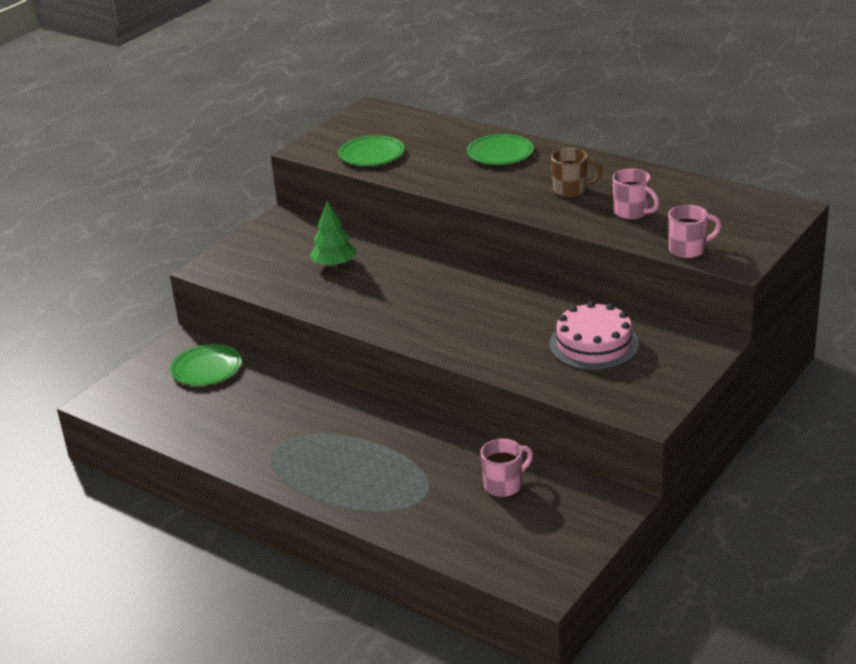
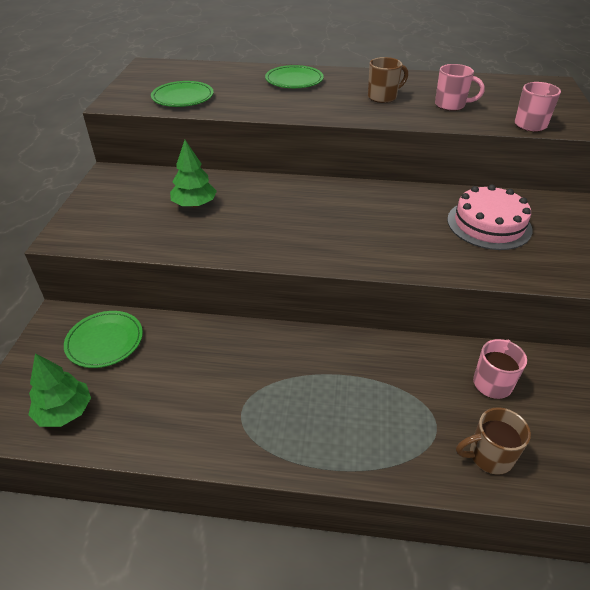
camera: 30 degrees left, 10 degrees up
(149, 408) = (65, 411): none -> green tree
(445, 528) = (489, 456): none -> brown mug

